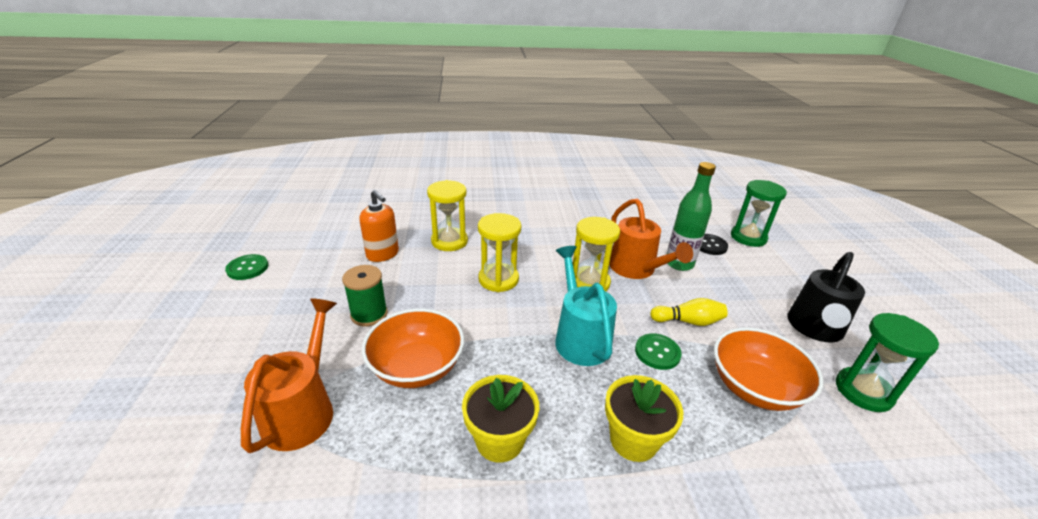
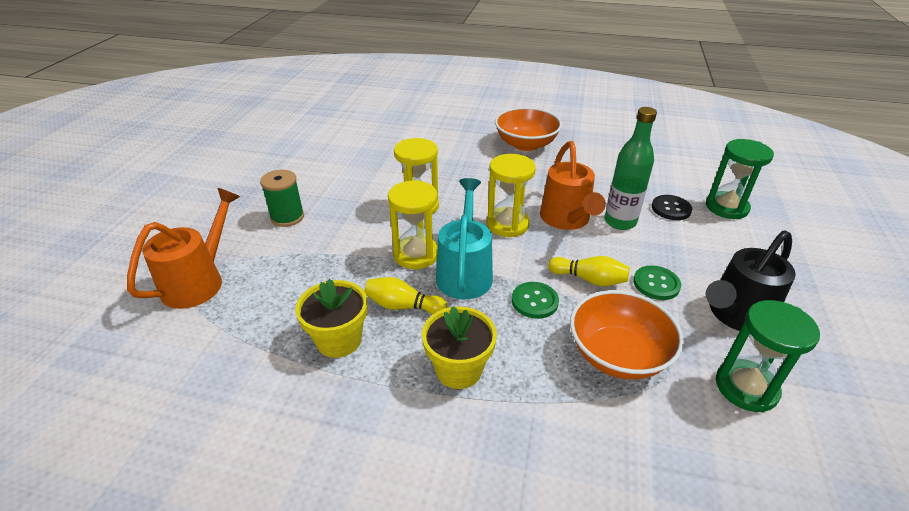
camera: 20 degrees right, 5 degrees up
(247, 268) = (211, 162): green button -> green button (656, 284)
(383, 254) = (326, 167): orange soap dispenser -> none
(417, 367) = (303, 268): orange bowl -> orange bowl (526, 144)
(449, 241) = (392, 164): yellow hourglass -> yellow hourglass (416, 255)
(542, 386) = (403, 306): none -> yellow bowling pin

